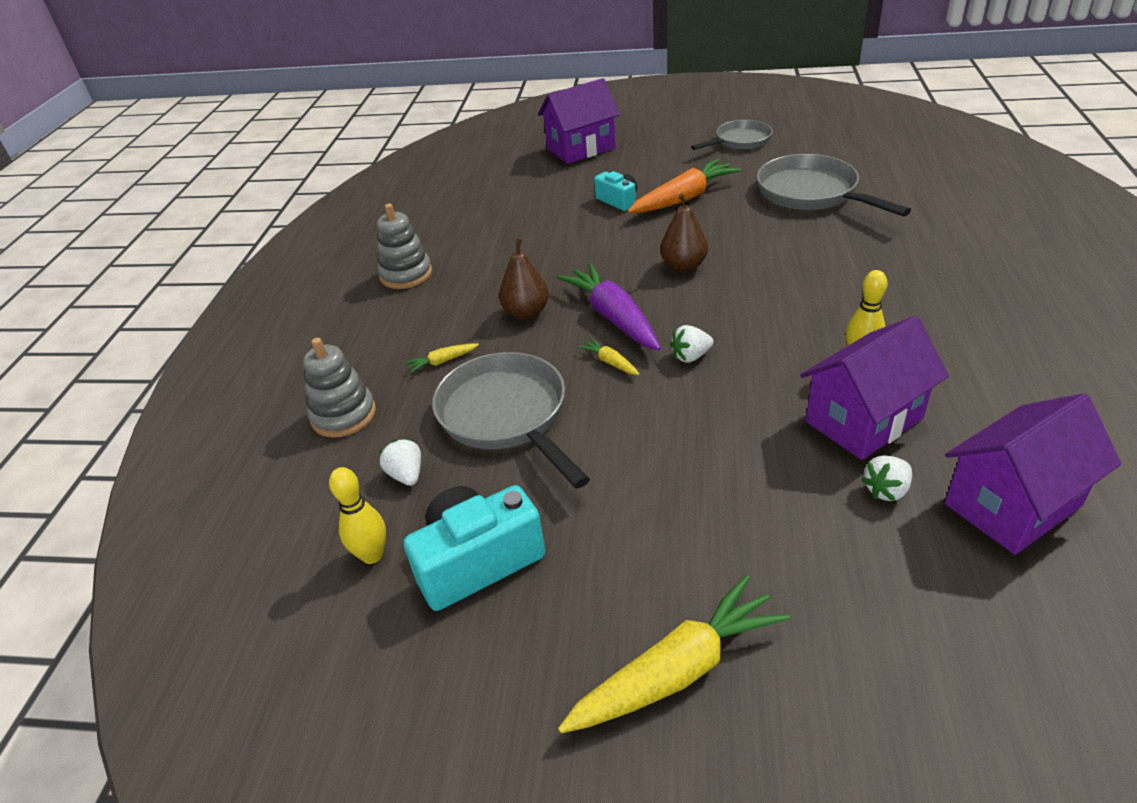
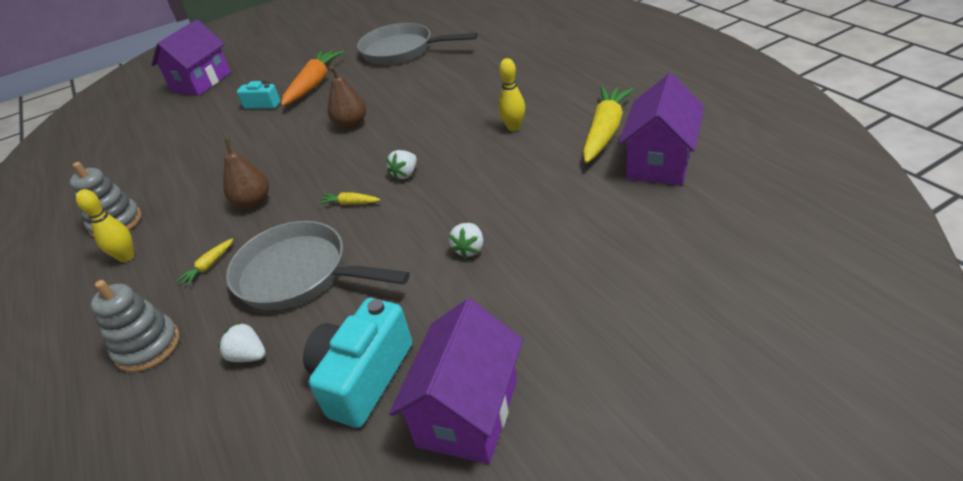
camera: 35 degrees left, 0 degrees up
(372, 555) = (269, 425): yellow bowling pin -> yellow bowling pin (126, 257)
(613, 317) = (327, 175): purple carrot -> none
(677, 671) = (561, 354): yellow carrot -> yellow carrot (605, 131)
(740, 141) = (324, 37): grey pan -> none
(863, 420) = (545, 158): purple house -> purple house (468, 412)
(886, 490) = (590, 188): white strawberry -> white strawberry (469, 249)

